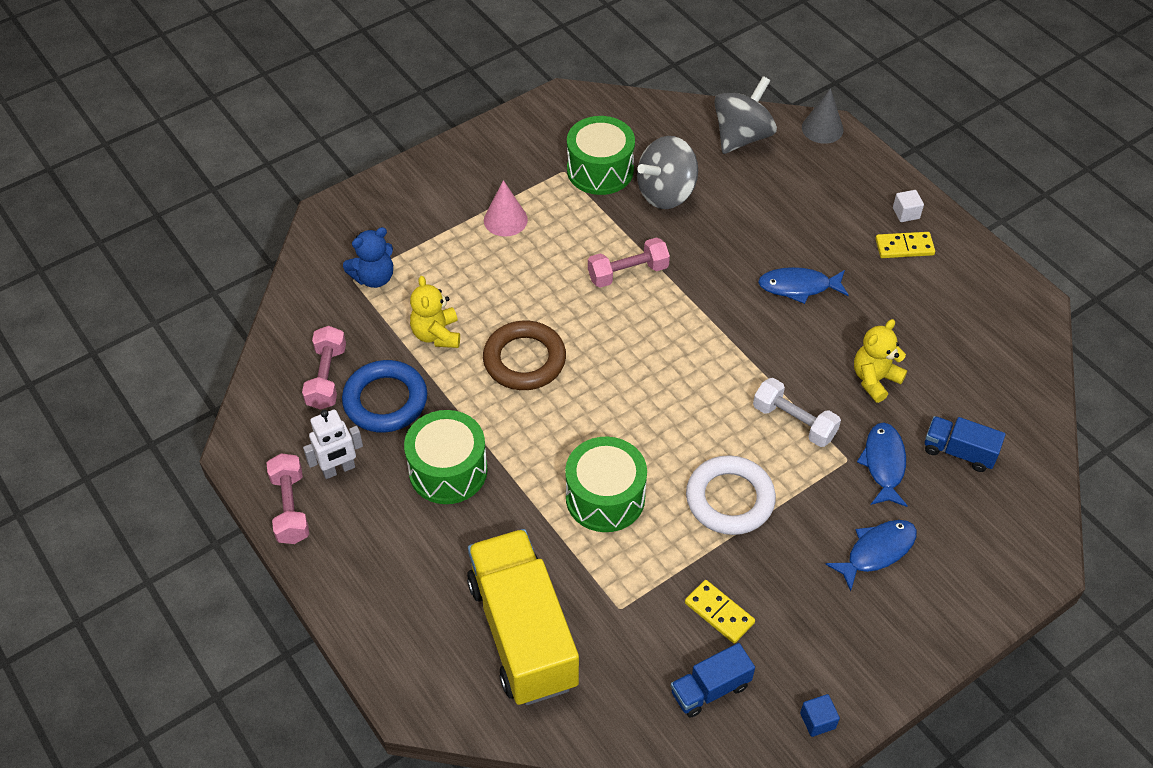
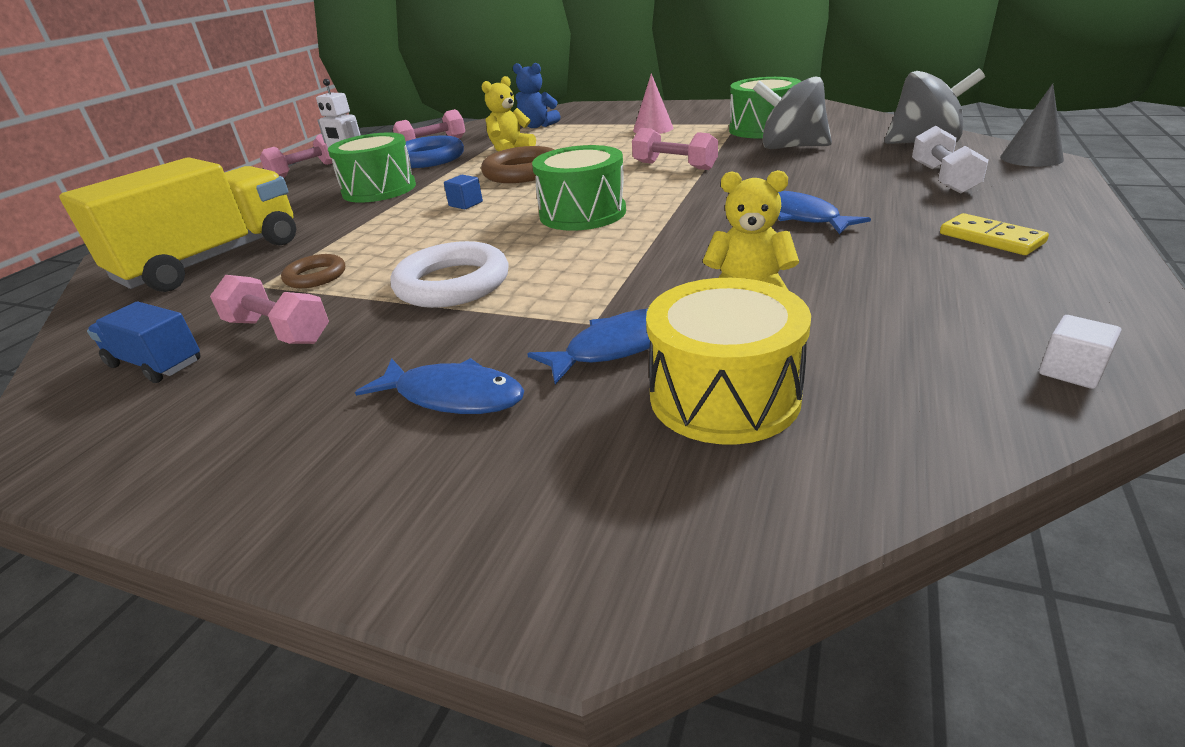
camera: 60 degrees right, 20 degrees down
(605, 497) = (400, 238): green drum -> green drum (582, 213)
(636, 571) = (315, 276): none -> brown ring
(719, 613) = (278, 331): yellow domino -> pink dumbbell
(794, 422) = (607, 276): white dumbbell -> white dumbbell (943, 178)
(817, 721) = (106, 457): blue cube -> blue cube (465, 204)
(906, 213) = (1042, 222): white cube -> white cube (1071, 371)
(959, 452) = (724, 396): blue truck -> yellow drum

